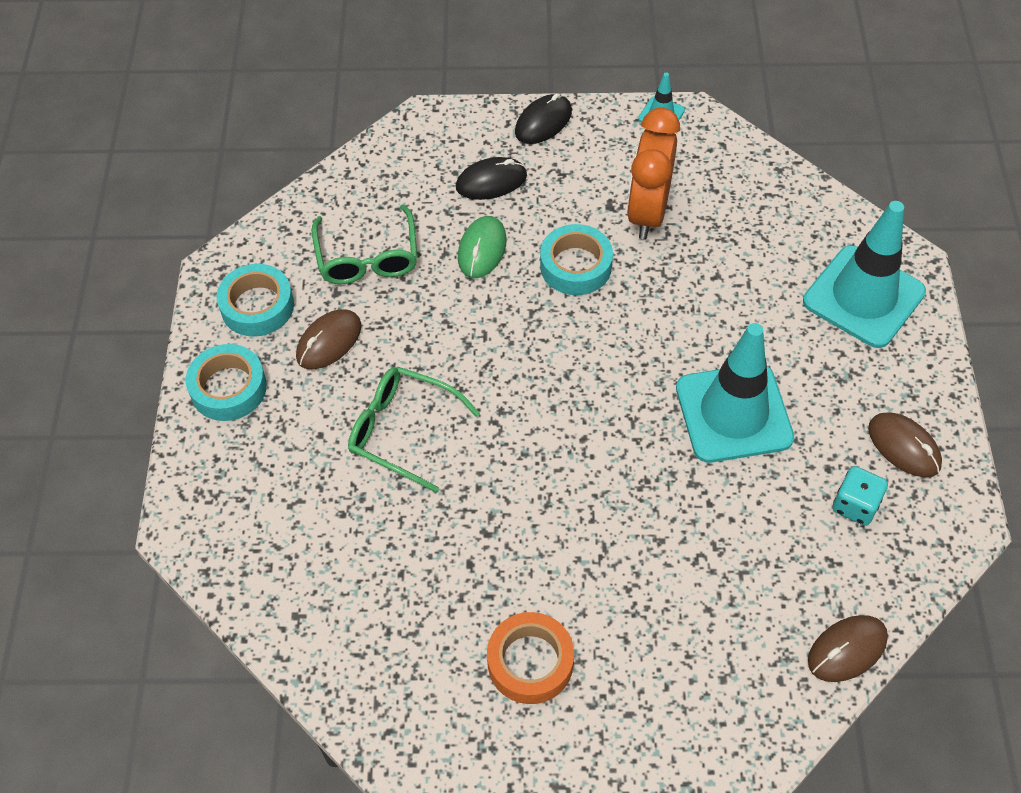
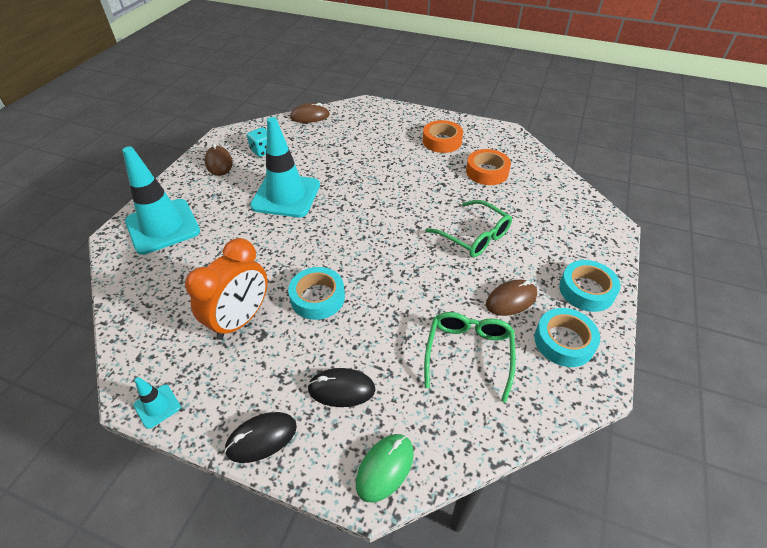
camera: 160 degrees left, 10 degrees down
(415, 594) = (487, 172): none -> orange tape
(482, 249) = (377, 331): green mouse -> green mouse (385, 468)

